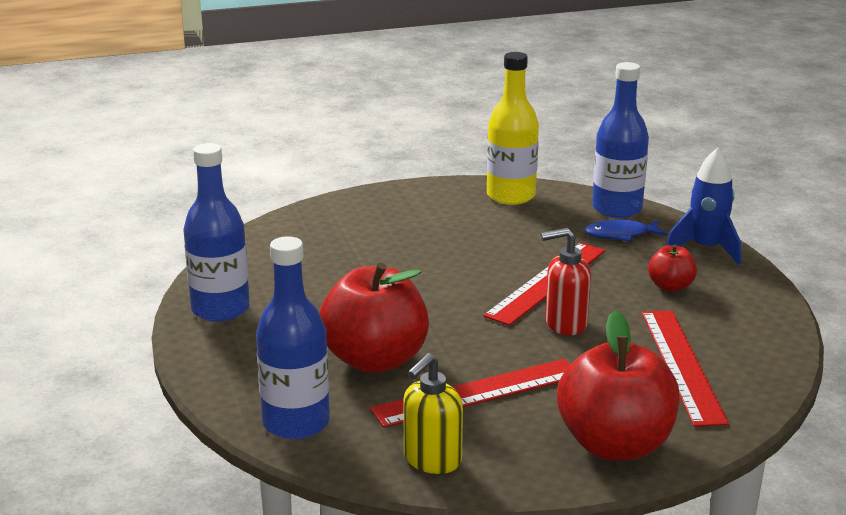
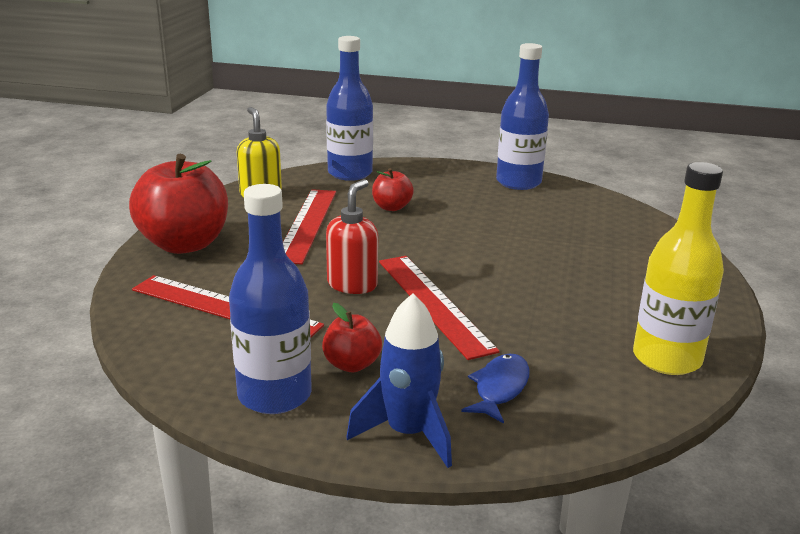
camera: 120 degrees right, 0 degrees up
(375, 360) = (391, 207): red apple -> red apple, size x0.49
(617, 209) = (578, 419): blue bottle -> blue bottle (274, 395)

